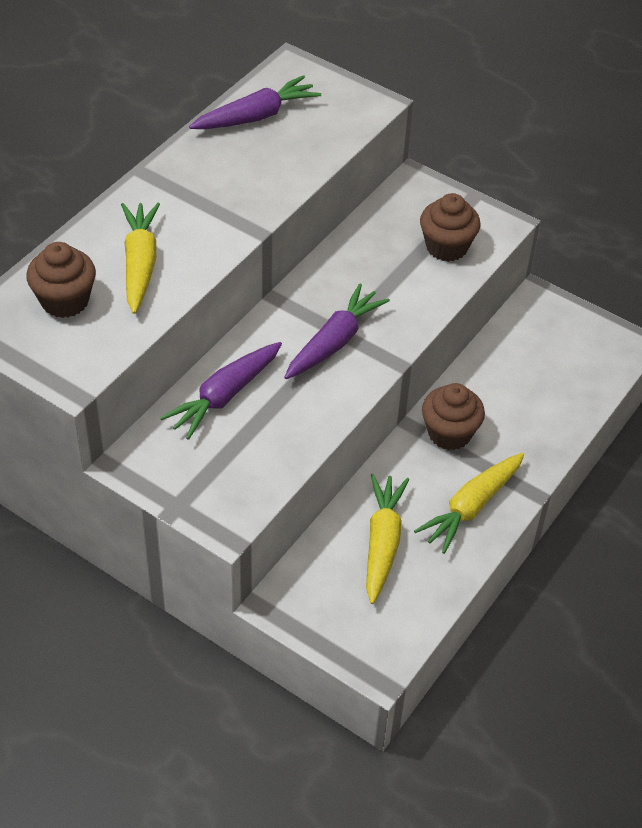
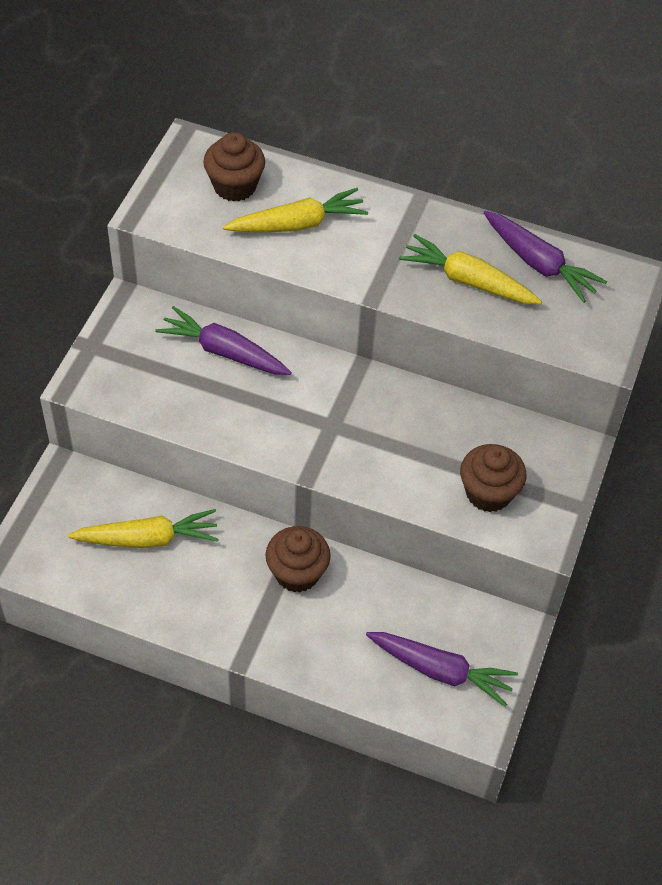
camera: 75 degrees right, 5 degrees up
(334, 342) = (318, 421): purple carrot -> purple carrot (440, 671)
(471, 507) = (209, 606): yellow carrot -> yellow carrot (468, 281)

